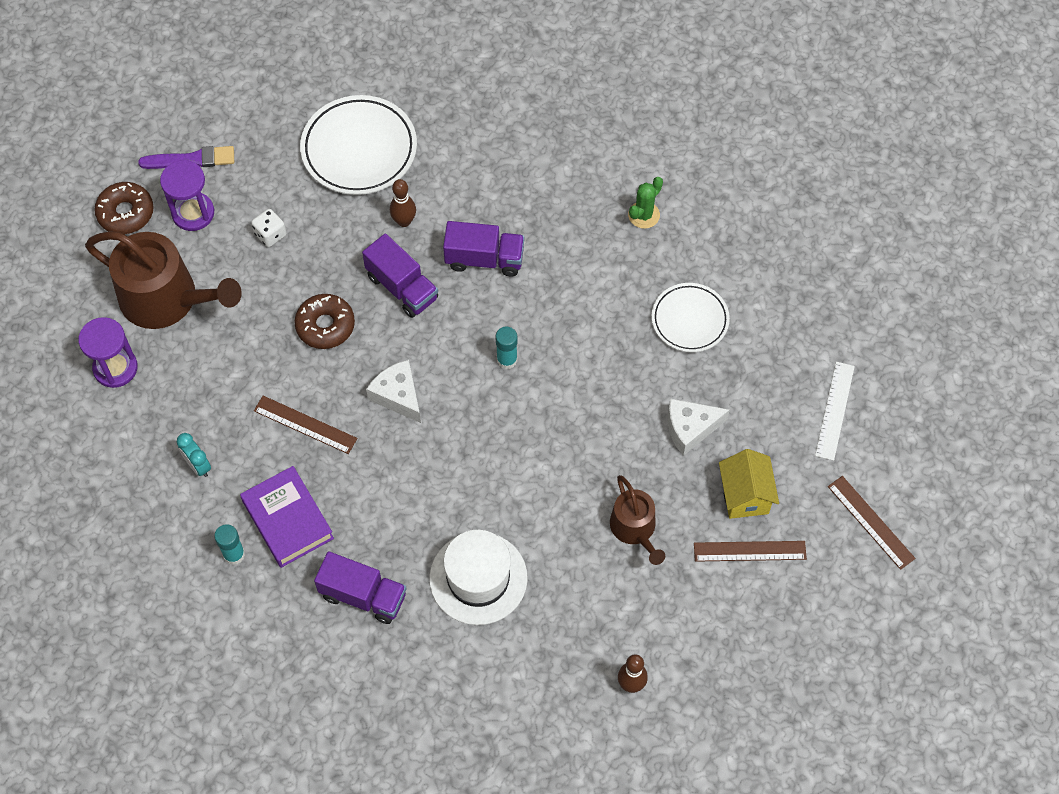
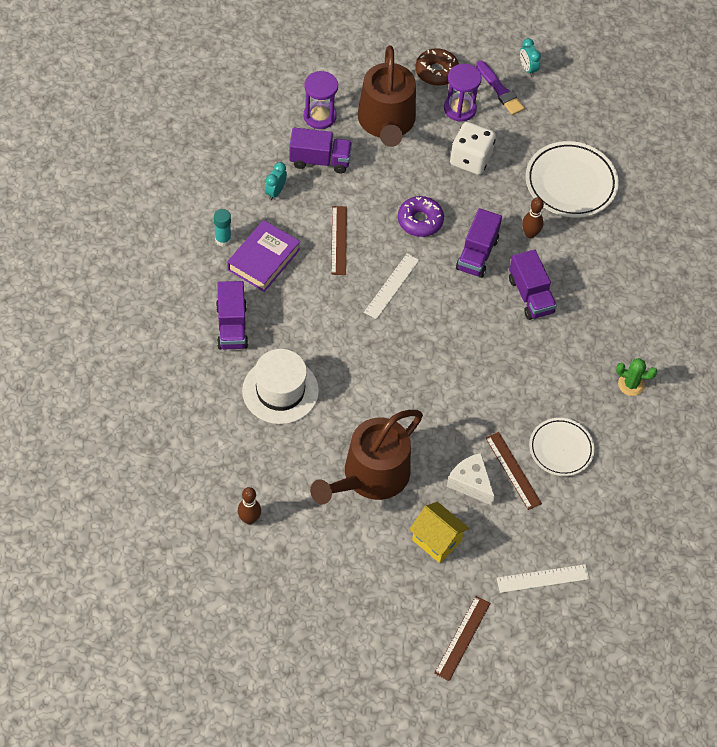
camera: 60 degrees right, 5 degrees down
(178, 117) = (527, 69): none -> turquoise clock
(180, 396) = (320, 160): none -> purple truck
(270, 234) = (470, 159): white dice -> white dice, size x1.81
(325, 325) = (420, 221): brown donut -> purple donut
(398, 395) = (391, 286): white cheese -> white ruler
(507, 360) = (458, 342): turquoise glue stick -> none
(635, 529) = (370, 476): brown watering can -> brown watering can, size x1.79
(745, 496) = (436, 540): yellow house -> yellow house turned 75 degrees clockwise
(749, 551) = (393, 560): brown ruler -> brown ruler (513, 470)

